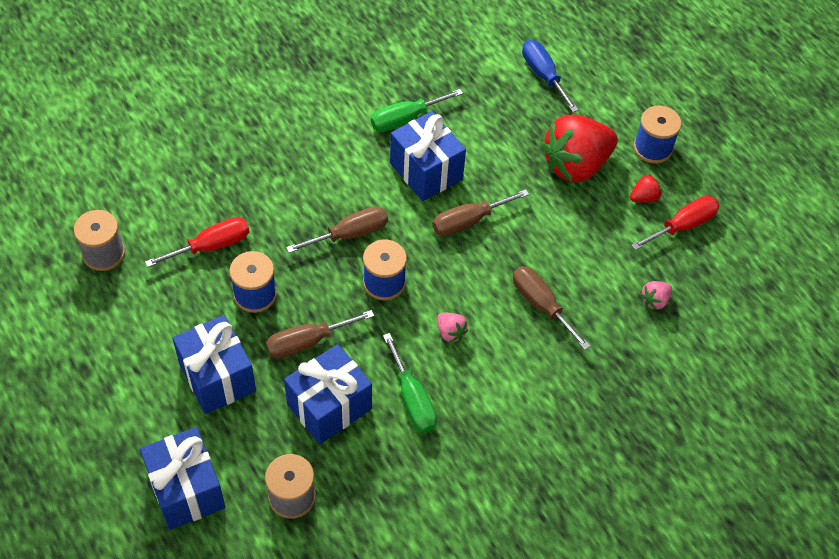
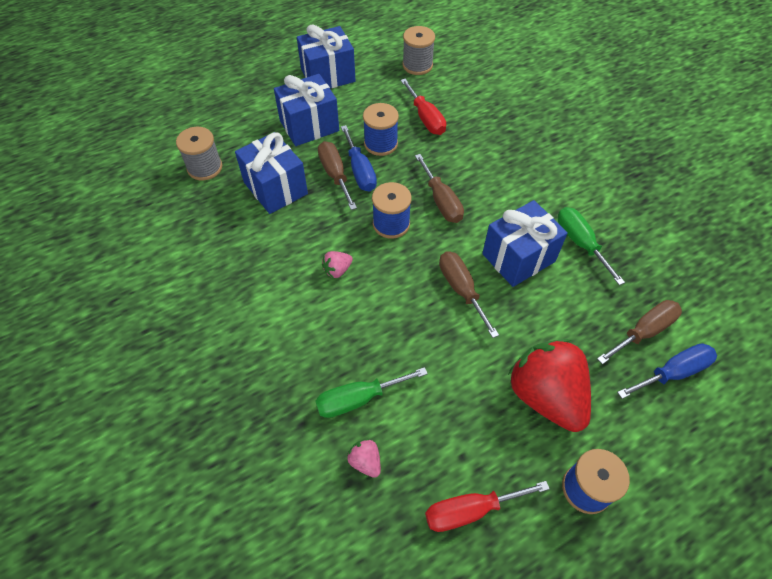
camera: 95 degrees right, 0 degrees up
(186, 490) = (223, 114): blue gift -> blue gift (328, 75)
(301, 316) = (360, 171): none -> blue screwdriver
(412, 399) = (274, 241): green screwdriver -> green screwdriver (358, 399)
(541, 305) = (364, 346): brown screwdriver -> brown screwdriver (644, 331)
(644, 197) = (508, 468): red strawberry -> none
(683, 226) = (470, 510): red screwdriver -> red screwdriver turned 105 degrees clockwise

